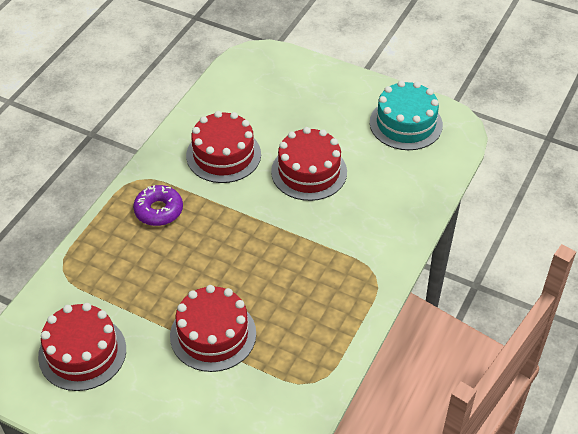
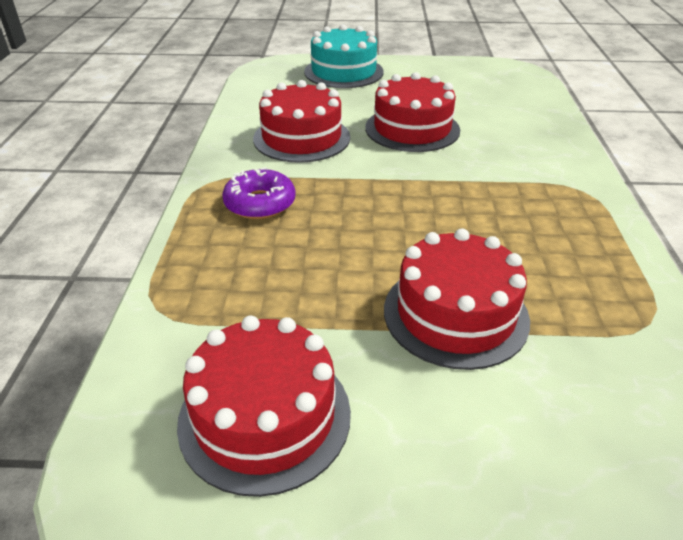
camera: 25 degrees left, 10 degrees down
(406, 123) = (469, 78): turquoise cake -> turquoise cake (343, 72)

